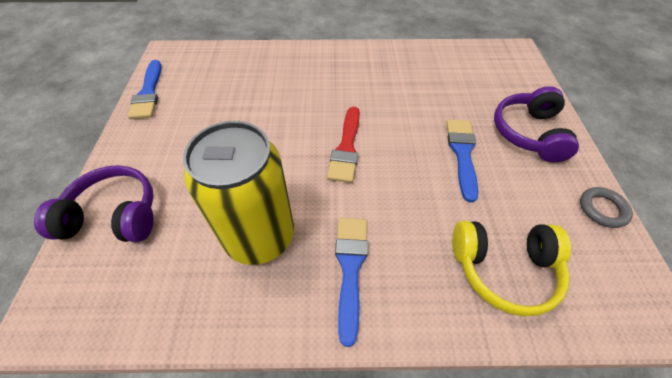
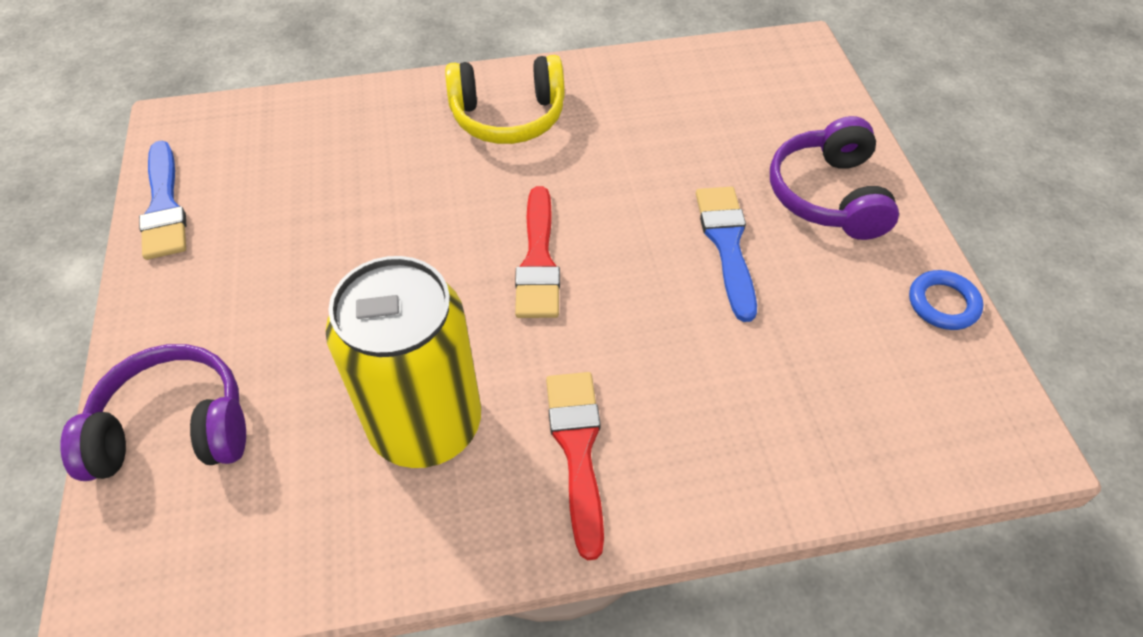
camera: 10 degrees left, 0 degrees up
(350, 268) = (577, 449): blue brush -> red brush
(504, 269) = (804, 415): yellow headphones -> yellow headphones (508, 116)
(602, 209) = (943, 303): grey ring -> blue ring

